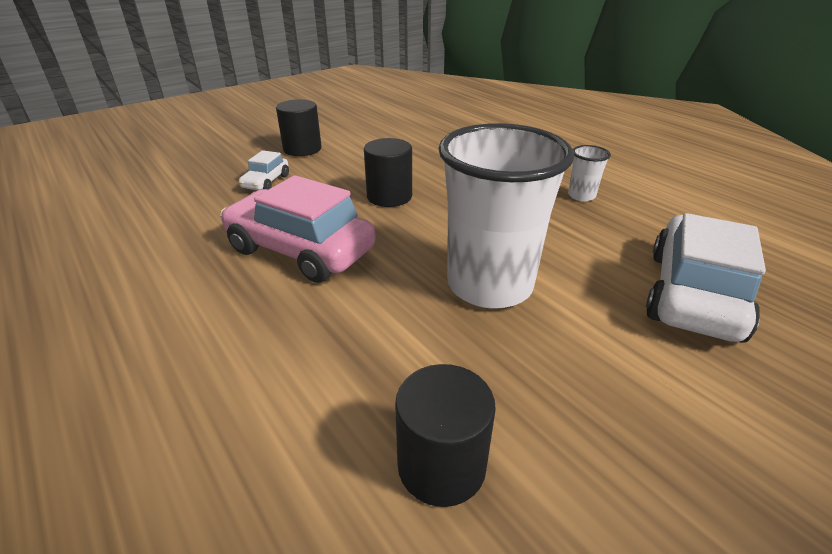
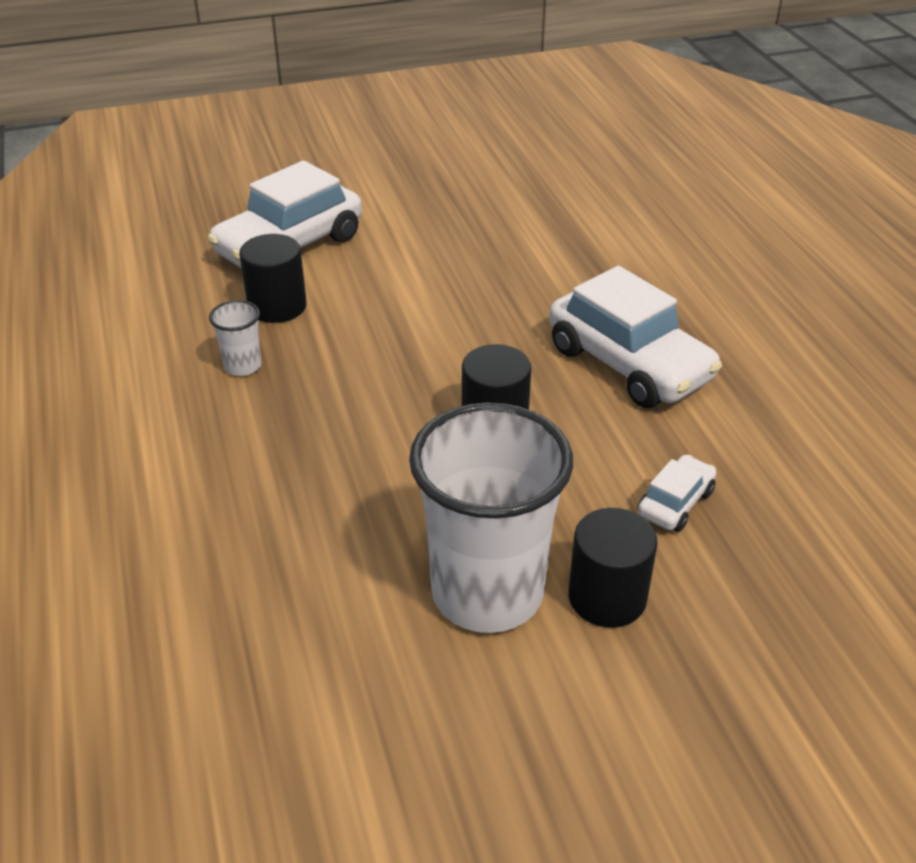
camera: 160 degrees left, 5 degrees up
(300, 250) = (629, 364): pink car -> white car
(441, 465) = (559, 205): black cylinder -> black cylinder (277, 306)
(489, 285) = (454, 288): white cup -> white cup (487, 593)

